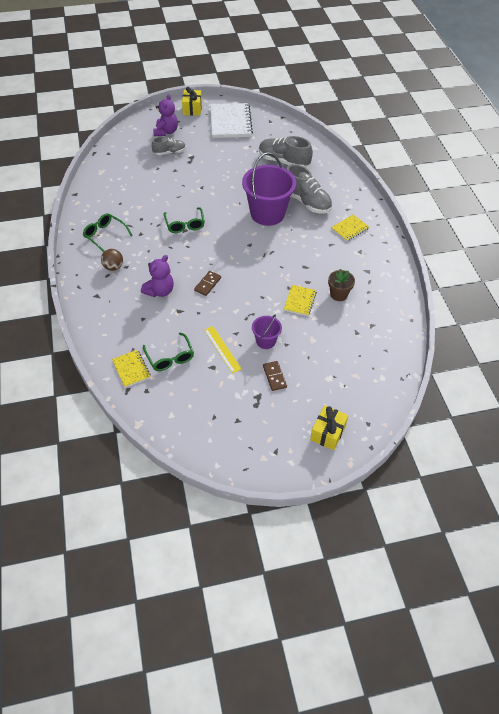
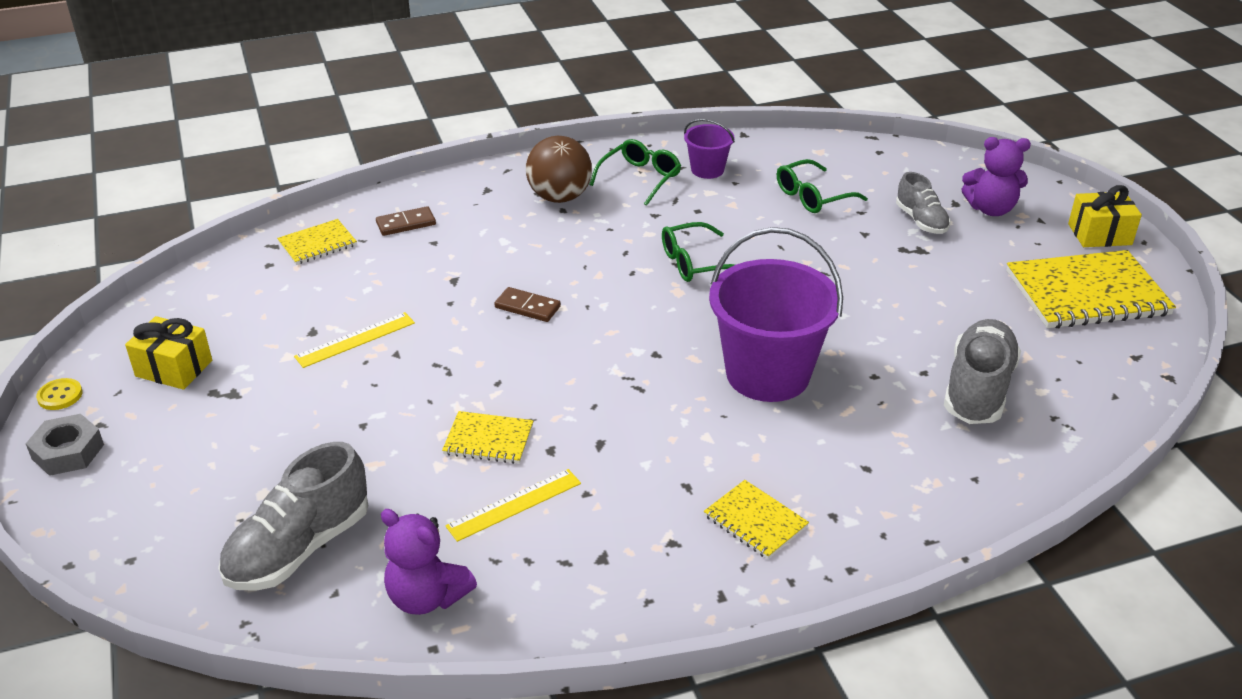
camera: 85 degrees right, 15 degrees down
(113, 267) = (559, 197): brown ball -> brown ball, size x1.62
(160, 291) = (503, 253): purple teddy bear -> purple teddy bear (427, 597)
(170, 357) = (340, 281): green glasses -> green glasses (812, 196)
(230, 122) = (1087, 293): white notebook -> yellow notebook
(250, 475) = (60, 395): none -> yellow button
(266, 341) = (373, 395): purple bucket -> purple bucket (707, 170)
(274, 376) = (278, 412): brown domino -> brown domino (406, 223)
(295, 462) = (68, 452): none -> grey nut
(307, 202) = (834, 437): grey shoe -> grey shoe (299, 548)
(327, 433) = (122, 495): yellow gift -> yellow gift (174, 368)
(338, 294) = (514, 504): brown flower pot -> yellow ruler

